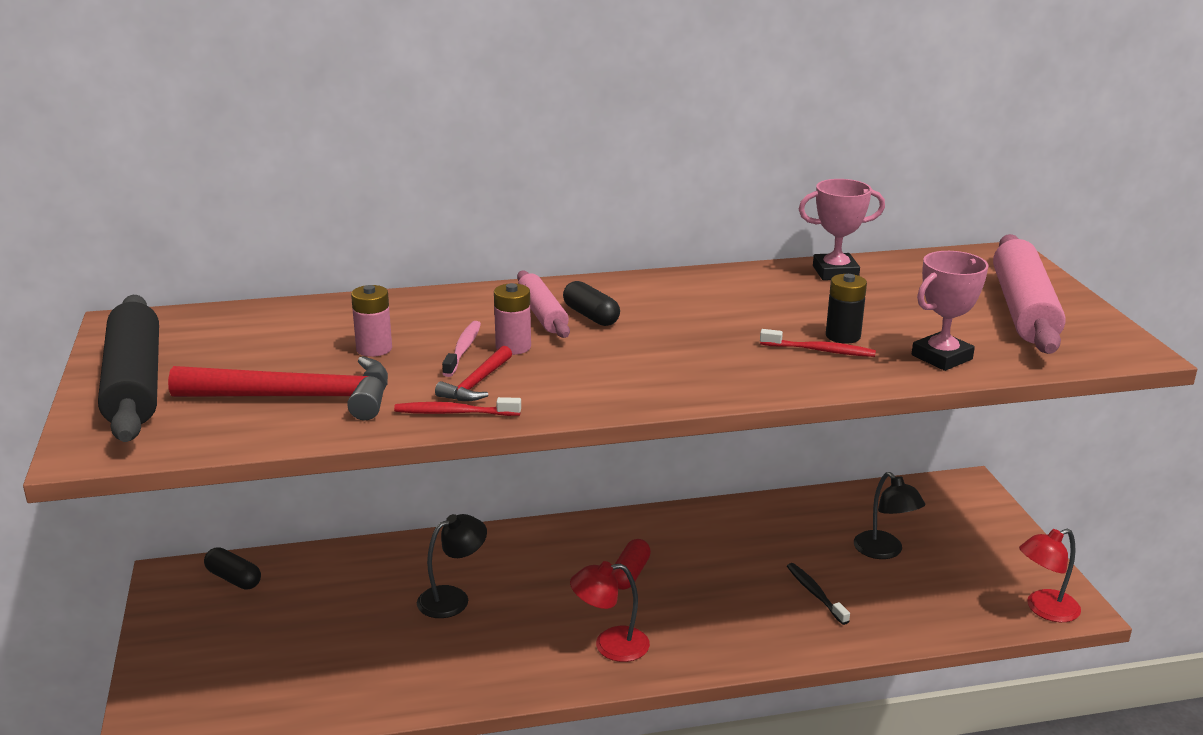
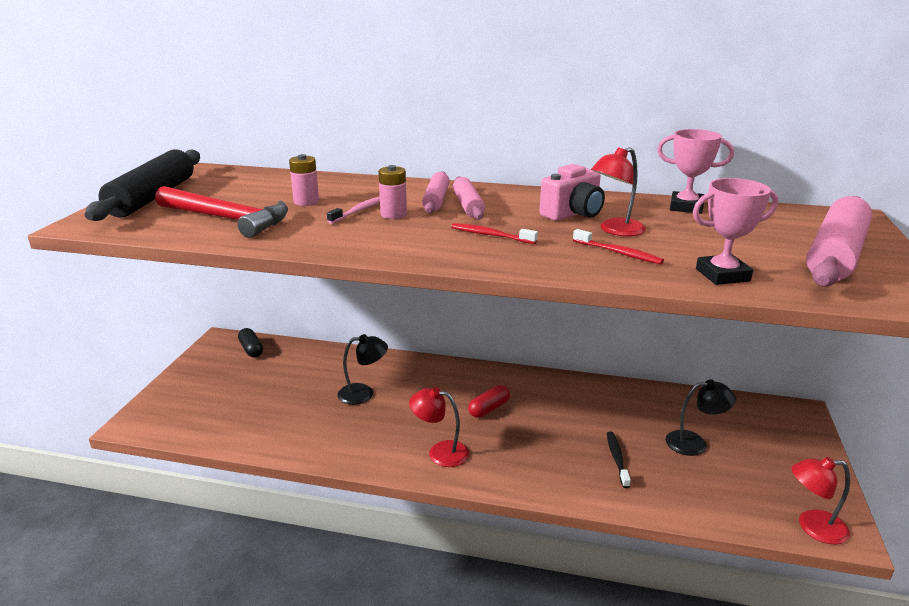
camera: 25 degrees right, 0 degrees up
(454, 413) = (307, 244): red toothbrush -> red toothbrush (491, 235)
(476, 384) = (343, 230): red hammer -> none
(591, 316) = (468, 206): black capsule -> pink rolling pin
(724, 305) = (573, 214): none -> pink camera
(790, 320) = (615, 230): none -> red lamp
(843, 336) = (648, 247): black battery -> none
(884, 551) = (694, 443): black lamp -> black lamp turned 90 degrees counterclockwise

